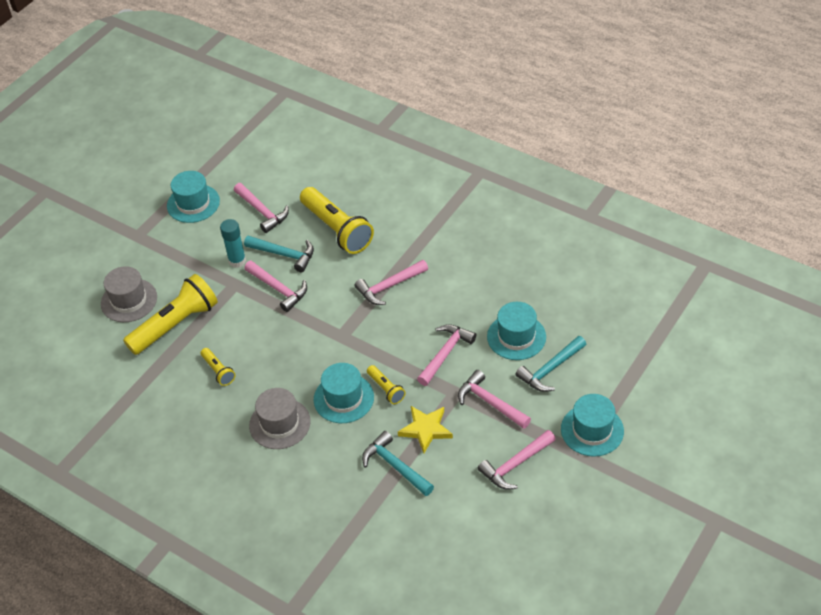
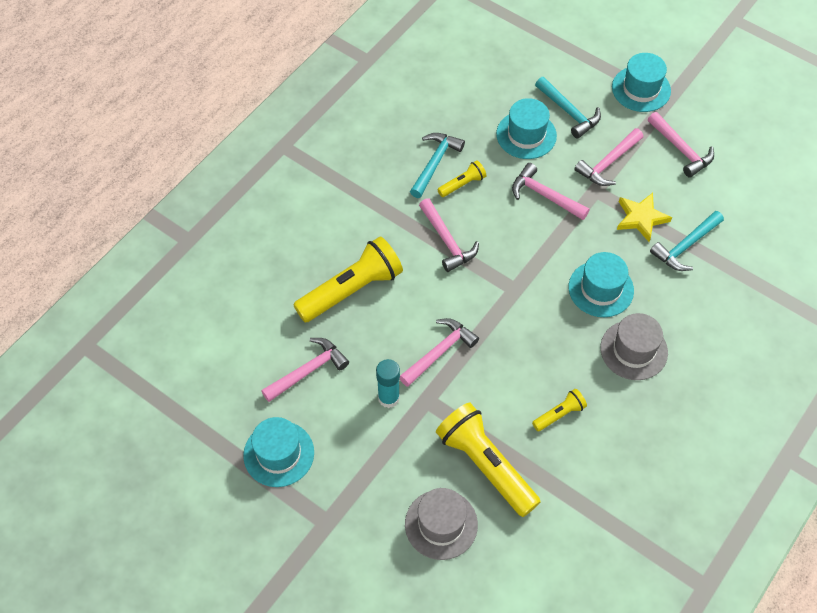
camera: 90 degrees left, 10 degrees up
(284, 254) = (385, 346): turquoise hammer -> turquoise hammer (434, 163)
(386, 389) = (589, 250): yellow flashlight -> yellow flashlight (462, 184)

